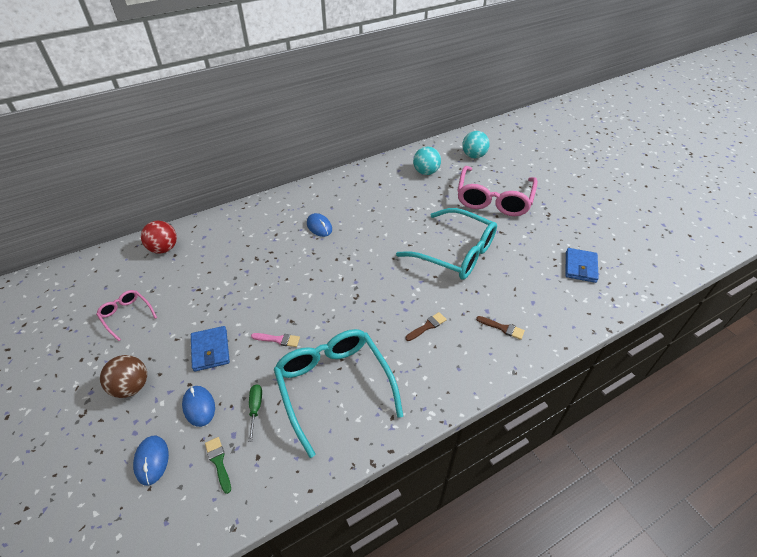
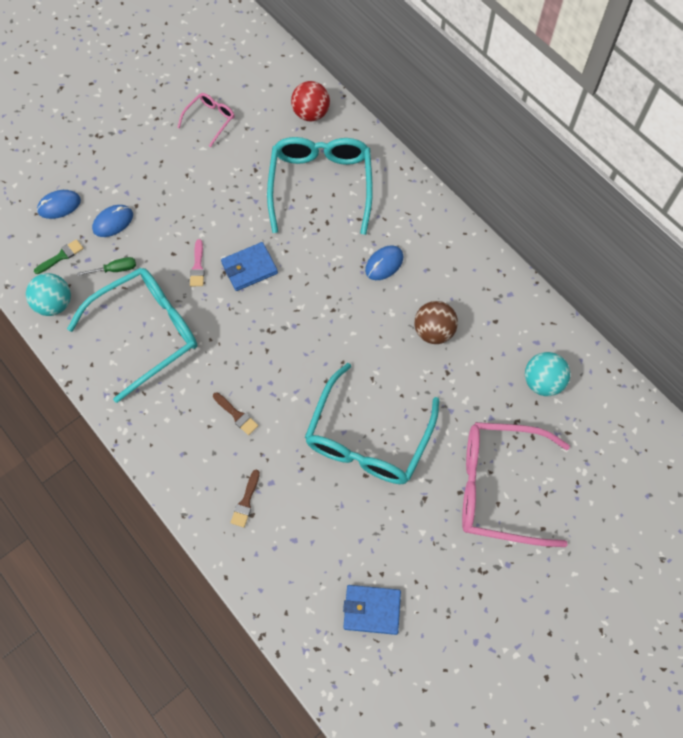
camera: 80 degrees right, 20 degrees up
(131, 387) = (128, 160): brown ball -> brown ball (433, 331)
(210, 350) = (177, 209): blue wallet -> blue wallet (249, 268)
(236, 251) = (321, 186): none -> turquoise glasses
(474, 156) = (610, 452): turquoise ball -> turquoise ball (54, 304)

